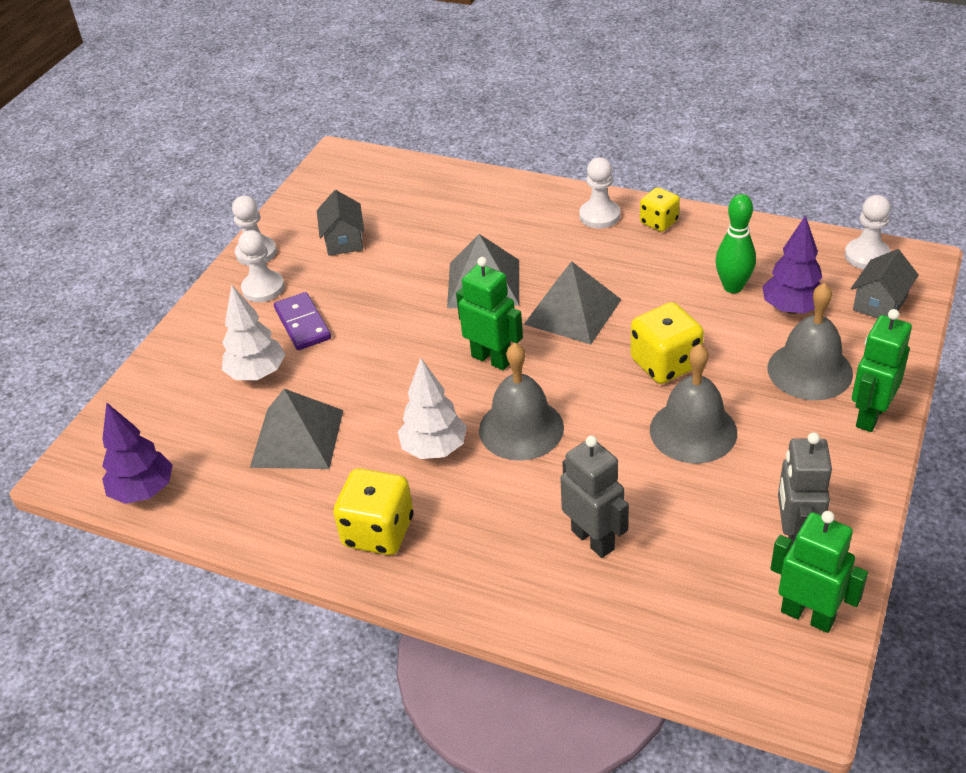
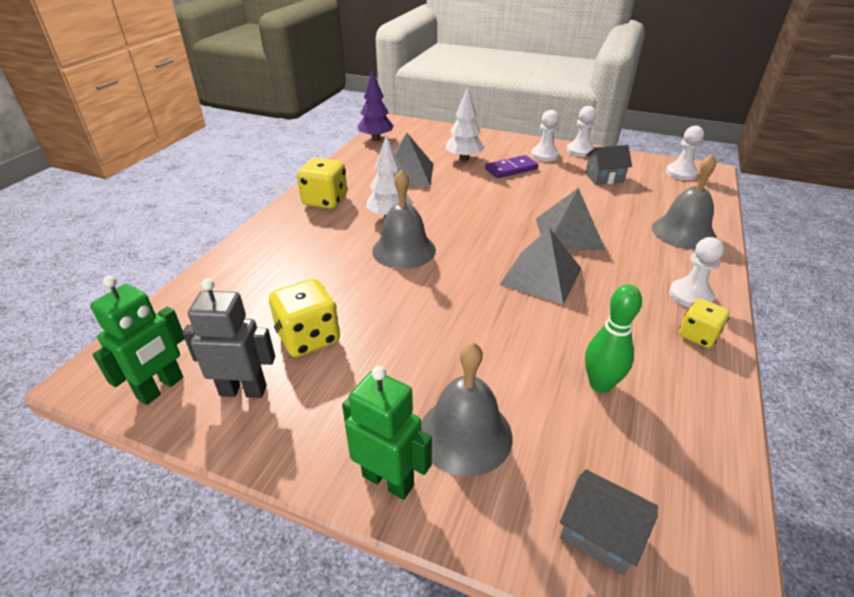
camera: 85 degrees right, 5 degrees down
(491, 359) = (479, 237): green robot -> none
(593, 539) = (287, 279): grey robot -> none
(665, 364) = (474, 326): yellow dice -> yellow dice (308, 338)
(693, 431) = (387, 337): grey bell -> grey bell (683, 232)
(791, 308) = (571, 432): purple tree -> none
(867, 256) = (707, 538): white pawn -> white pawn (681, 173)

